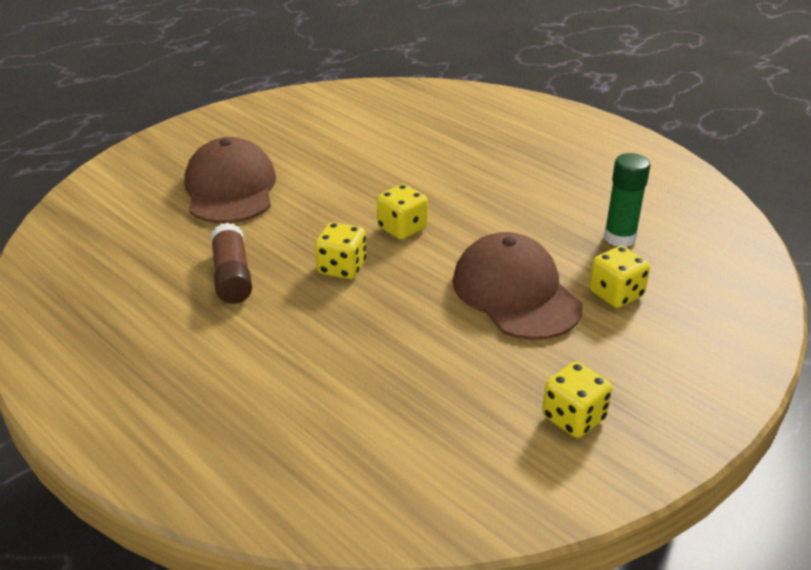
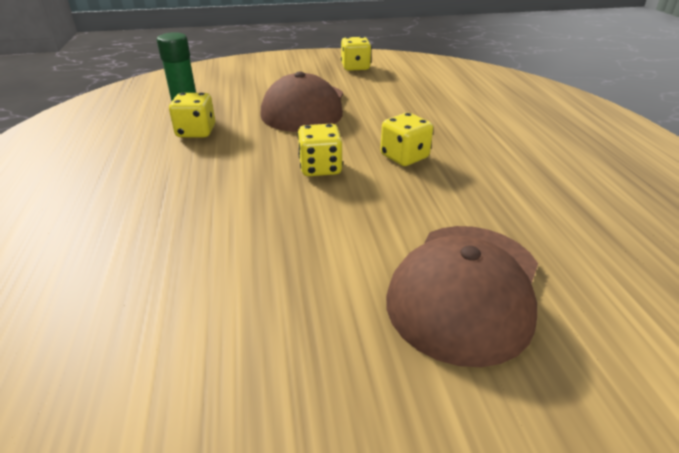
camera: 145 degrees left, 0 degrees up
(232, 276) = (506, 181): brown glue stick -> none
(616, 294) = (251, 91): yellow dice -> yellow dice (196, 132)

